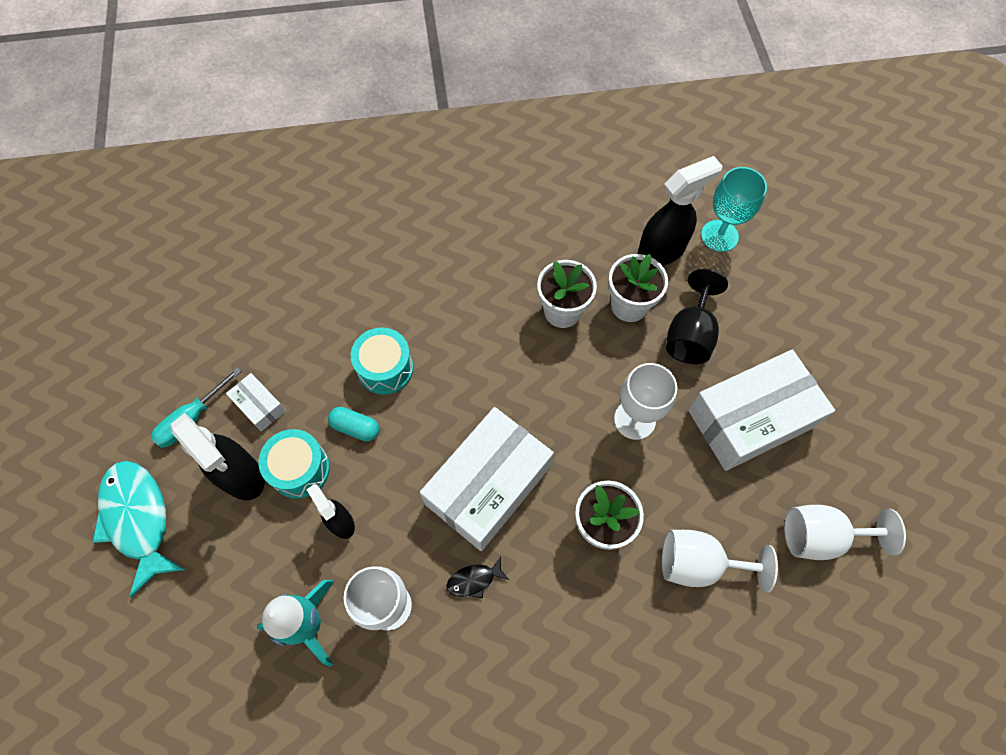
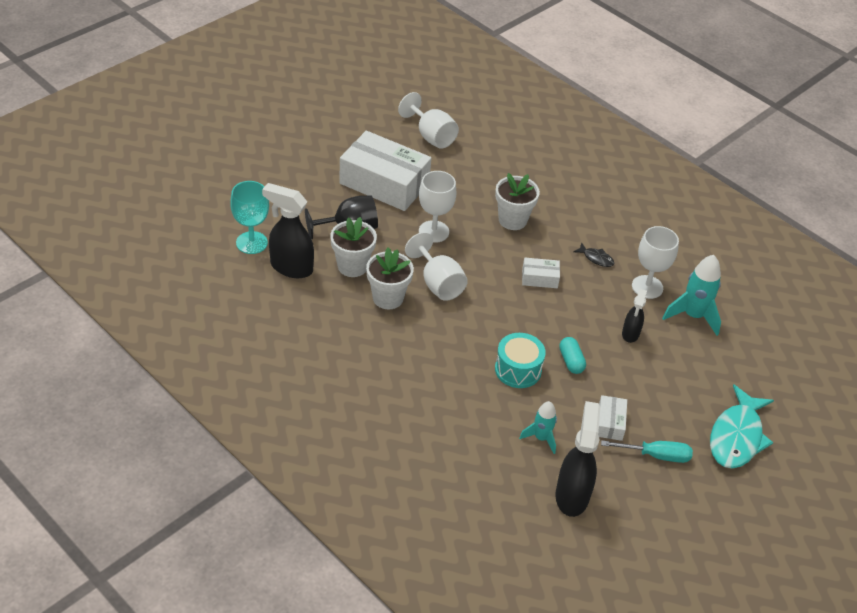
camera: 130 degrees left, 20 degrees down
(242, 476) = (658, 401): black spray bottle -> black spray bottle (572, 495)
(296, 331) = (541, 438): none -> turquoise rocket
(300, 469) = (623, 373): turquoise drum -> none
(488, 485) = (539, 278): white box -> white box, size x0.44
(698, 564) = (493, 175): white goblet -> white goblet (438, 283)

